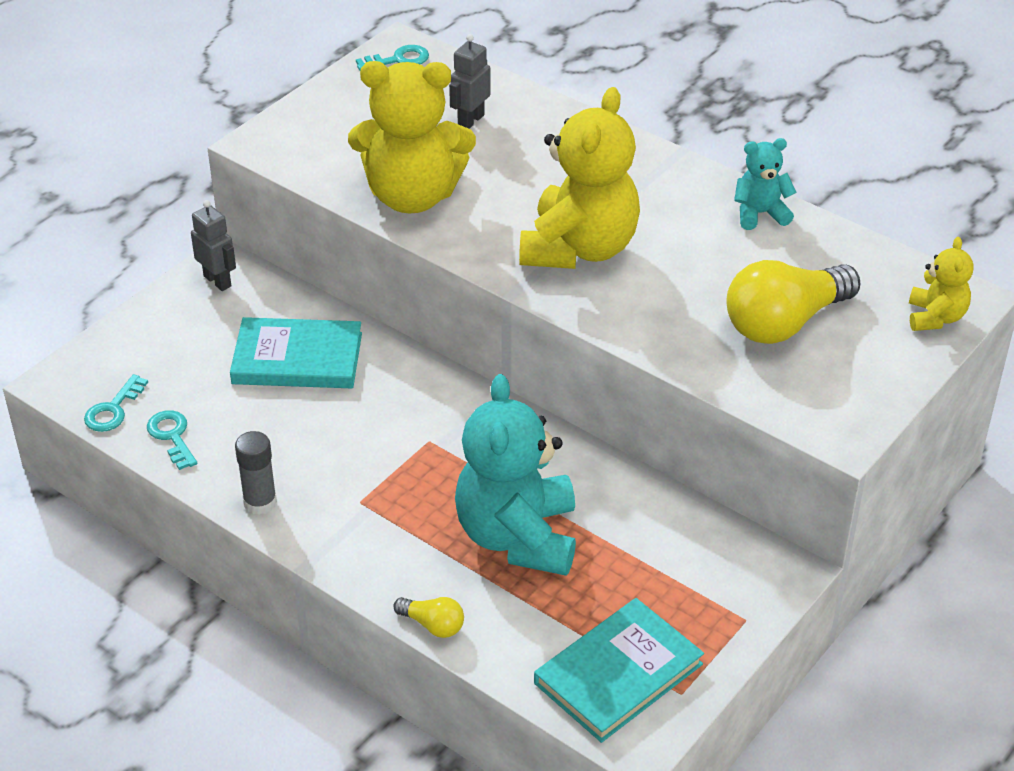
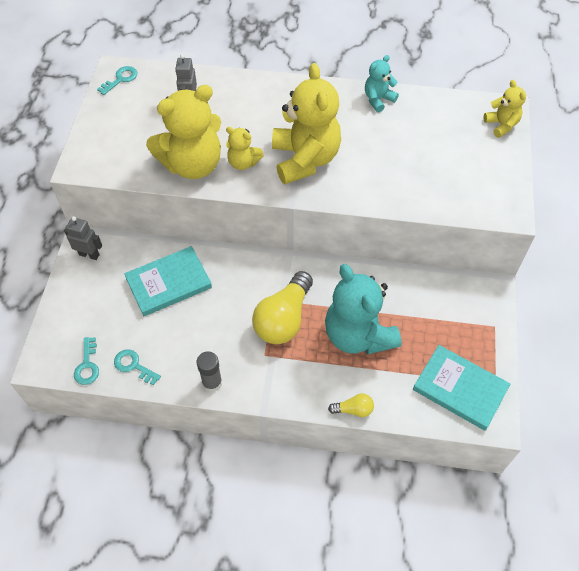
camera: 30 degrees left, 15 degrees up
(485, 220) = (243, 163): none -> yellow teddy bear
(618, 674) = (460, 389): turquoise book -> turquoise book turned 75 degrees counterclockwise
(784, 323) = (436, 160): yellow light bulb -> yellow light bulb (283, 319)

